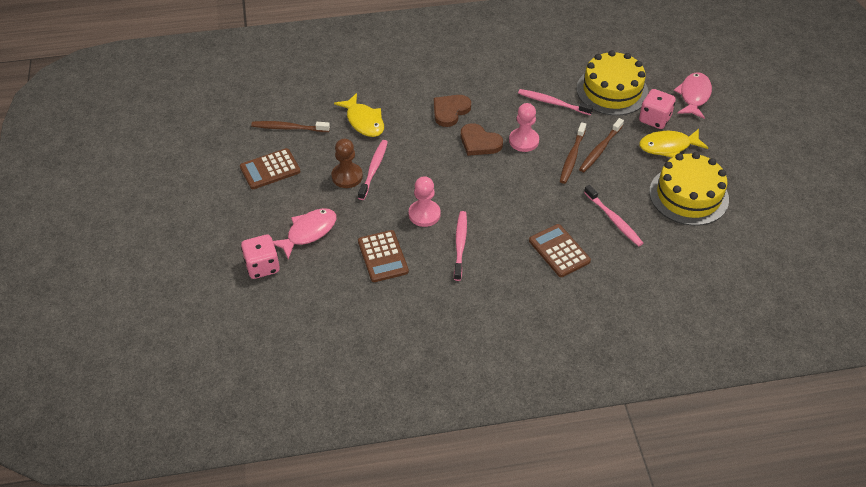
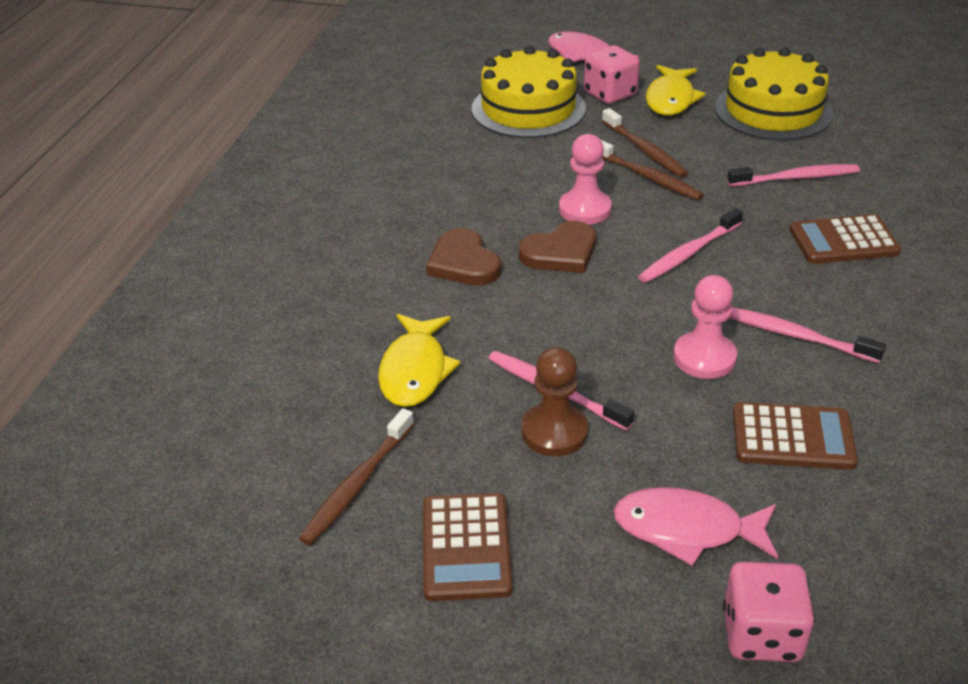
camera: 65 degrees left, 10 degrees down
(308, 232) = (687, 529): pink fish -> pink fish turned 60 degrees counterclockwise
(364, 121) = (415, 370): yellow fish -> yellow fish turned 105 degrees clockwise
(553, 103) = (518, 162): pink toothbrush -> pink toothbrush (689, 253)

